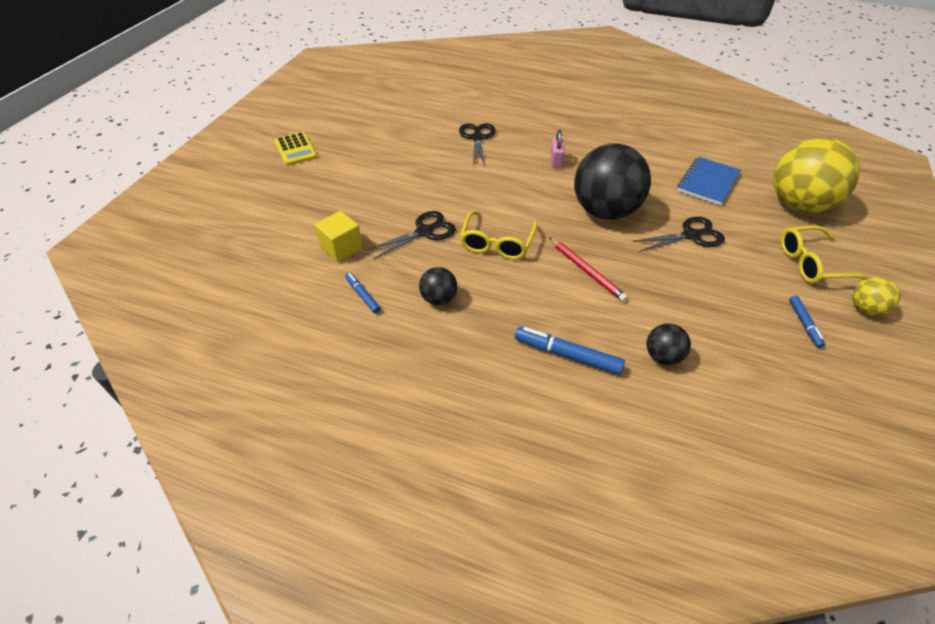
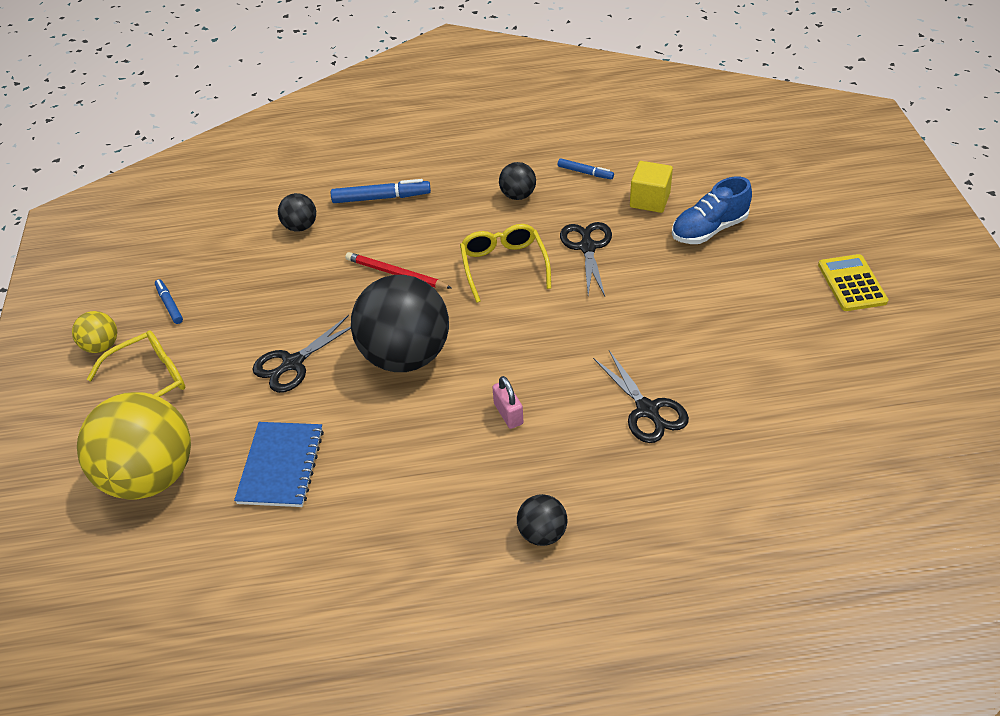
camera: 155 degrees right, 0 degrees up
(295, 149) = (852, 283): yellow calculator -> yellow calculator turned 45 degrees clockwise
(330, 210) = (709, 229): none -> blue shoe
(424, 232) = (587, 247): black scissors -> black scissors turned 150 degrees clockwise
(570, 116) = (542, 533): none -> black ball

